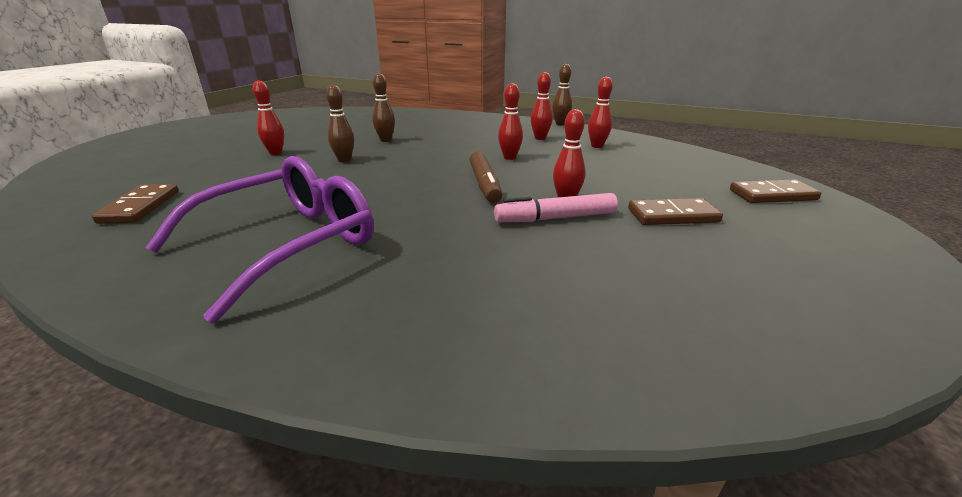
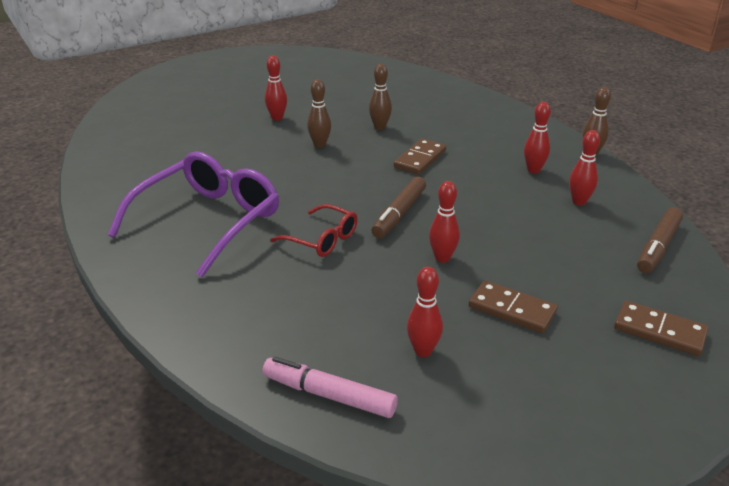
camera: 35 degrees right, 5 degrees up
(140, 207) = (153, 152): brown domino -> brown domino (420, 159)
(288, 243) = (209, 221): purple glasses -> purple glasses turned 45 degrees counterclockwise
(442, 220) = (322, 239): none -> red glasses
(509, 157) = (464, 188): red bowling pin -> red bowling pin (423, 351)
(555, 218) = (408, 271): pink marker -> pink marker (329, 395)
(682, 155) = (658, 247): none -> brown marker

